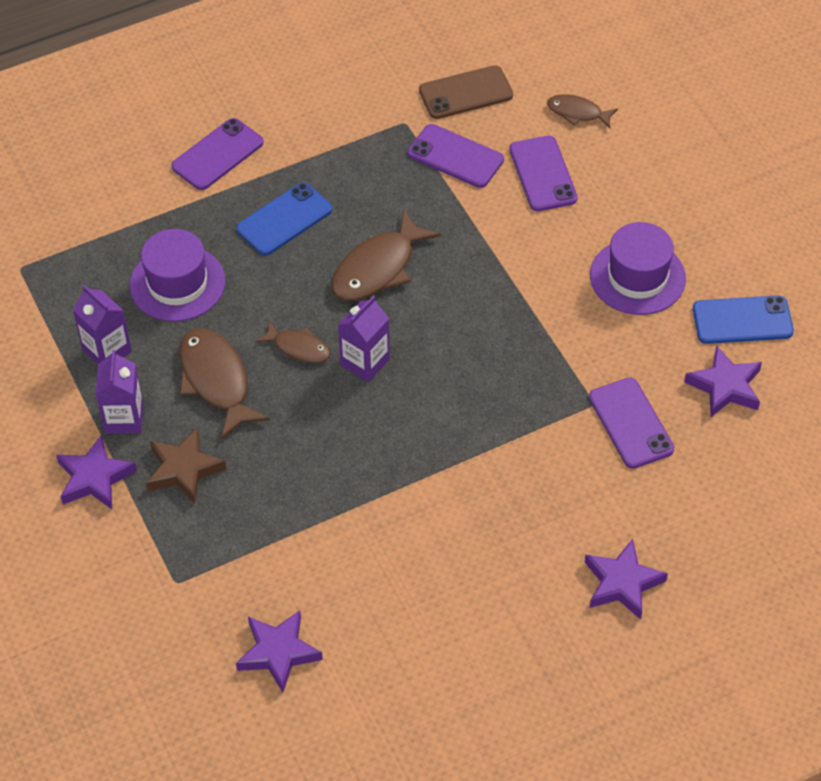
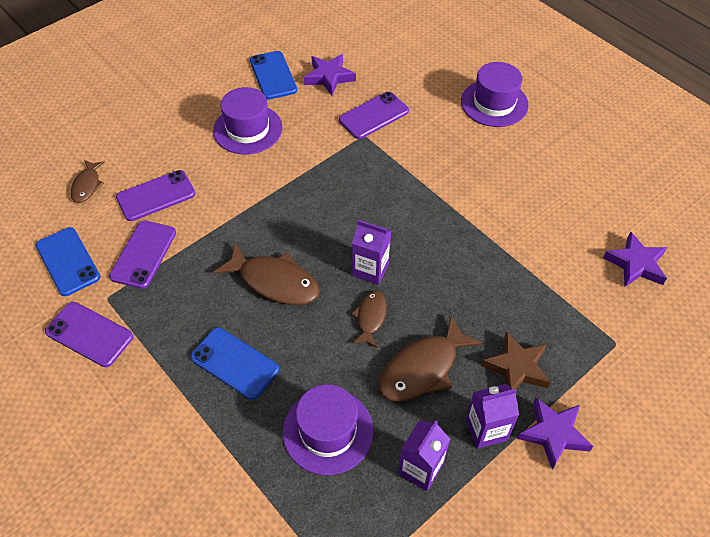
camera: 105 degrees left, 0 degrees up
(217, 155) = (162, 442): purple phone -> purple phone (89, 334)
(465, 93) = (68, 261): brown phone -> blue phone
(622, 583) = (494, 103): purple star -> purple hat

